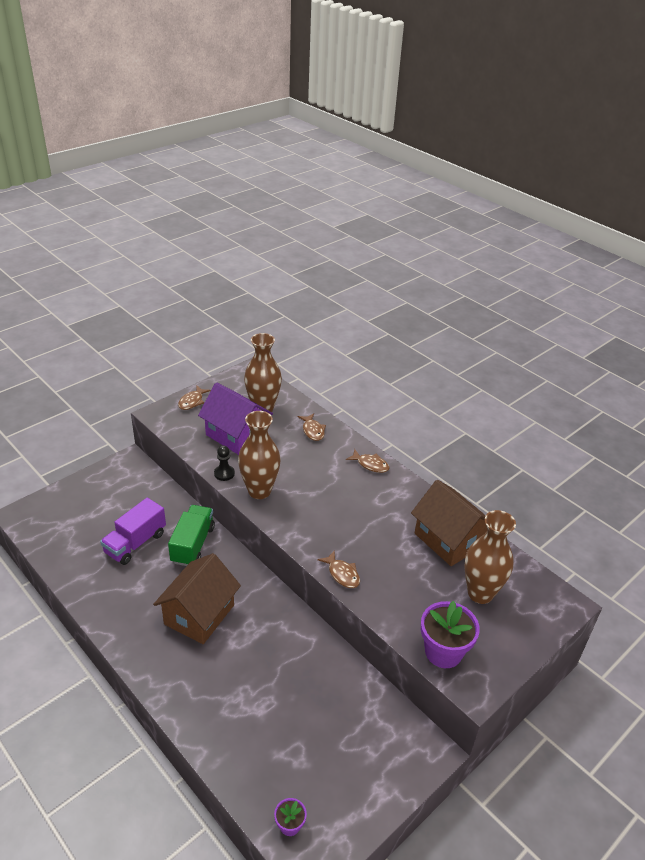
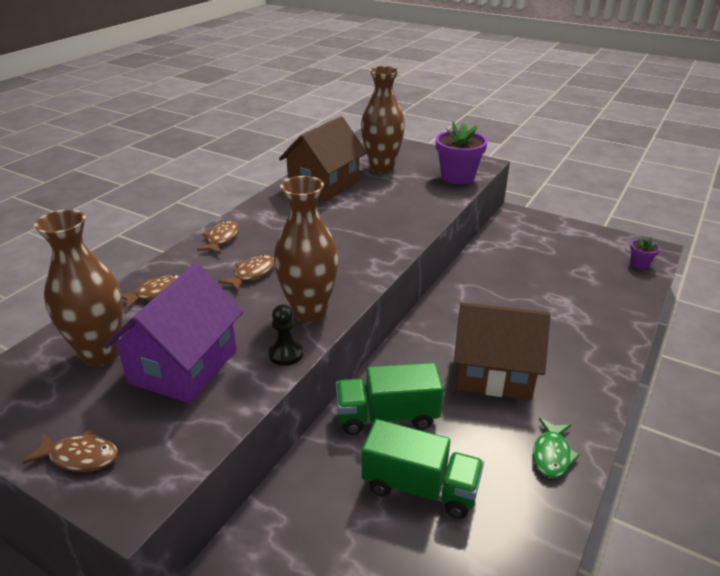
camera: 105 degrees left, 5 degrees down
(117, 612) = (551, 454): none -> green fish
(135, 543) = (420, 487): purple truck -> green truck
(342, 574) = (410, 231): brown fish -> brown fish (252, 274)

